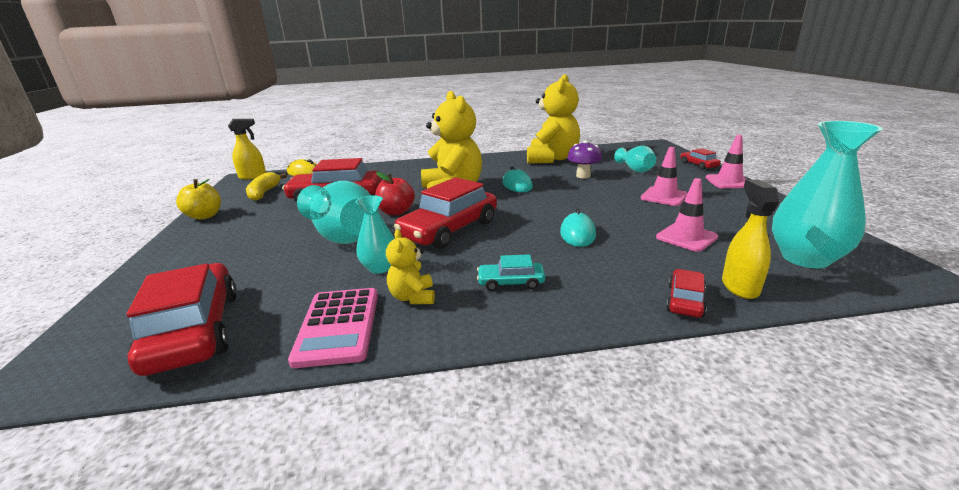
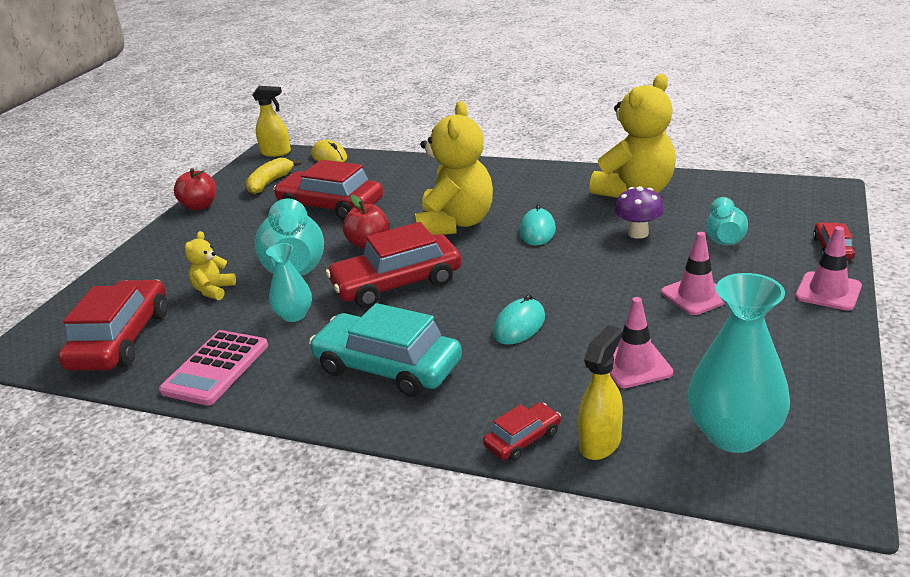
camera: 30 degrees right, 5 degrees up
(205, 216) = (200, 206): yellow apple -> red apple
(413, 297) = (293, 357): yellow teddy bear -> yellow teddy bear (213, 290)
(511, 282) = (388, 367): turquoise car -> turquoise car, size x2.10

